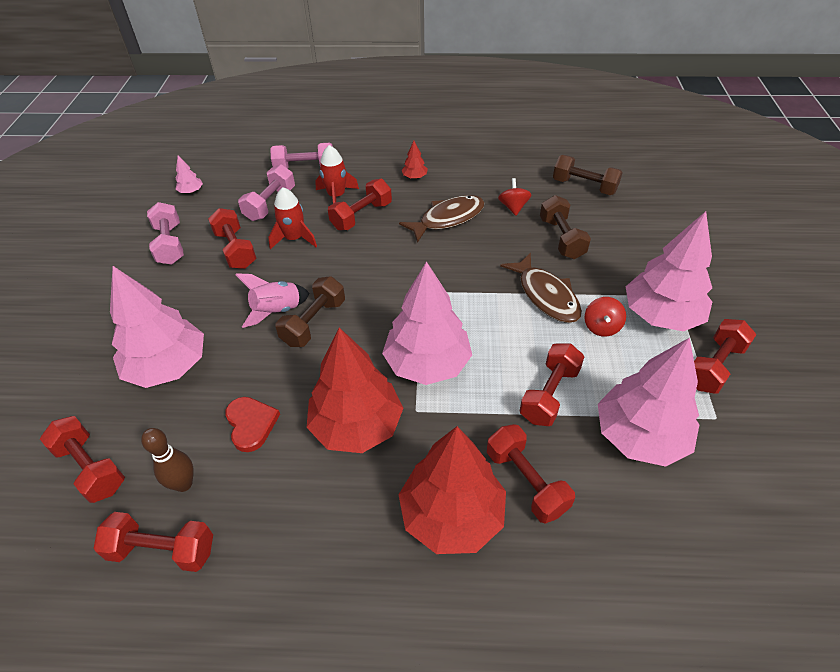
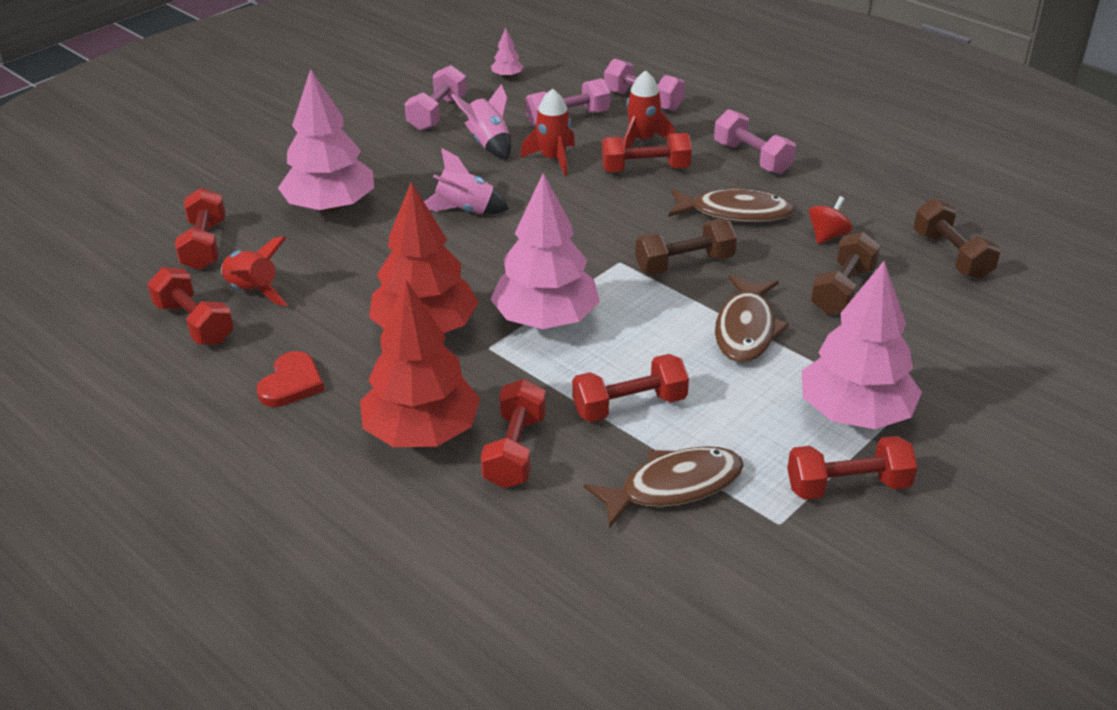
camera: 40 degrees right, 10 degrees down
(183, 484) = (253, 292): brown bowling pin -> red rocket
(235, 250) = (488, 144): red dumbbell -> pink rocket
(251, 424) = (345, 281): red heart -> red heart (291, 383)
(314, 322) = (485, 235): brown dumbbell -> brown dumbbell (684, 264)
(414, 177) = (752, 158): red tree -> pink dumbbell
(601, 327) = (768, 386): red spinning top -> none
(640, 436) = (673, 487): pink tree -> brown fish

